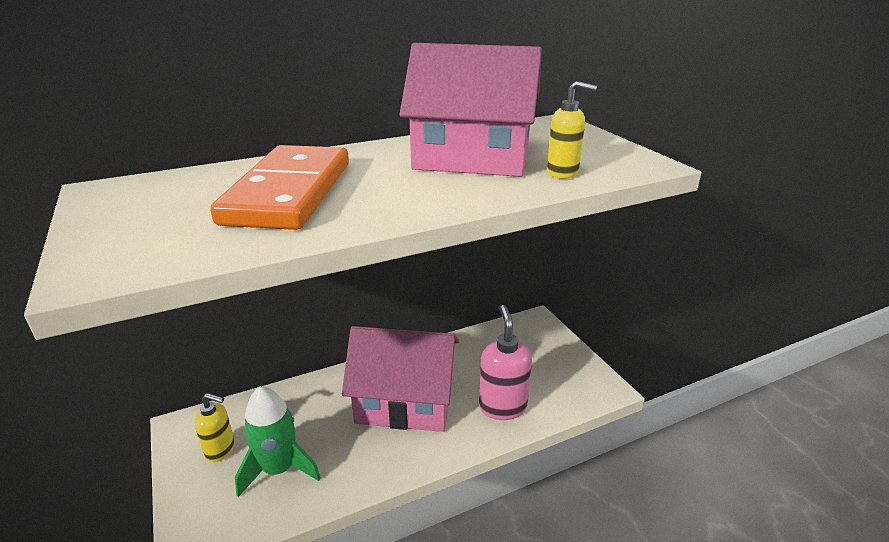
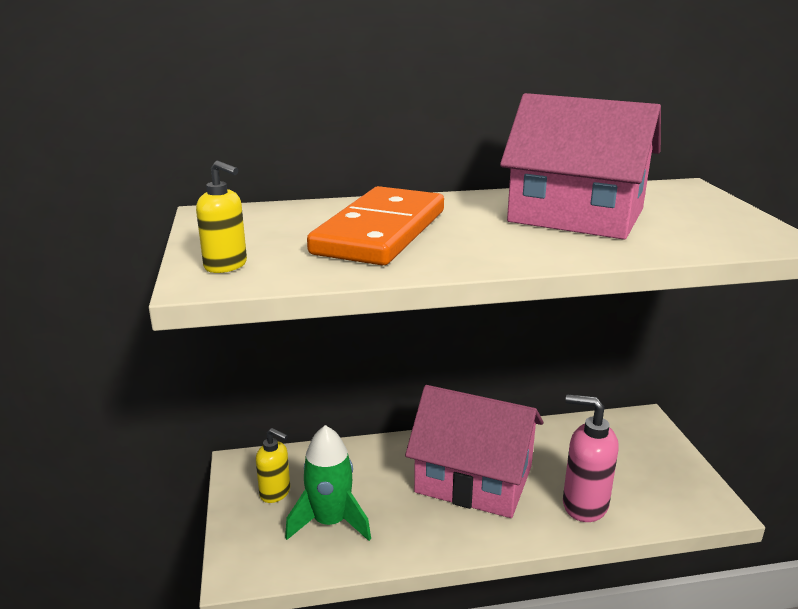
camera: 15 degrees right, 5 degrees down
(502, 407) = (584, 505): pink soap dispenser -> pink soap dispenser turned 75 degrees counterclockwise
(563, 172) = (673, 240): yellow soap dispenser -> yellow soap dispenser (226, 266)

